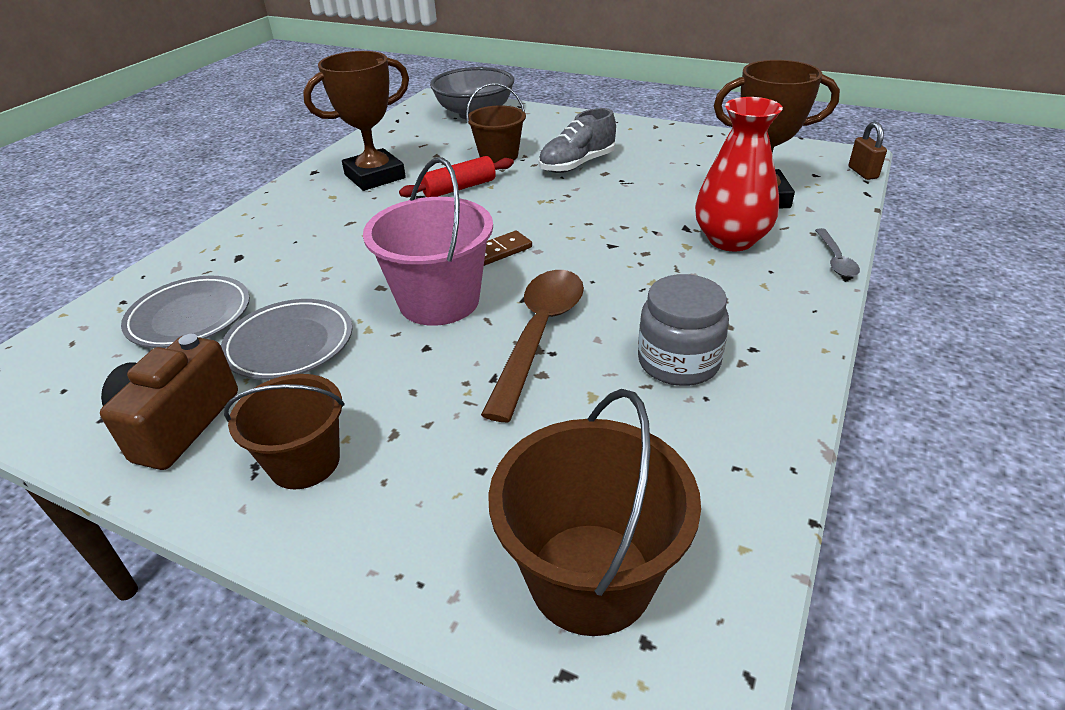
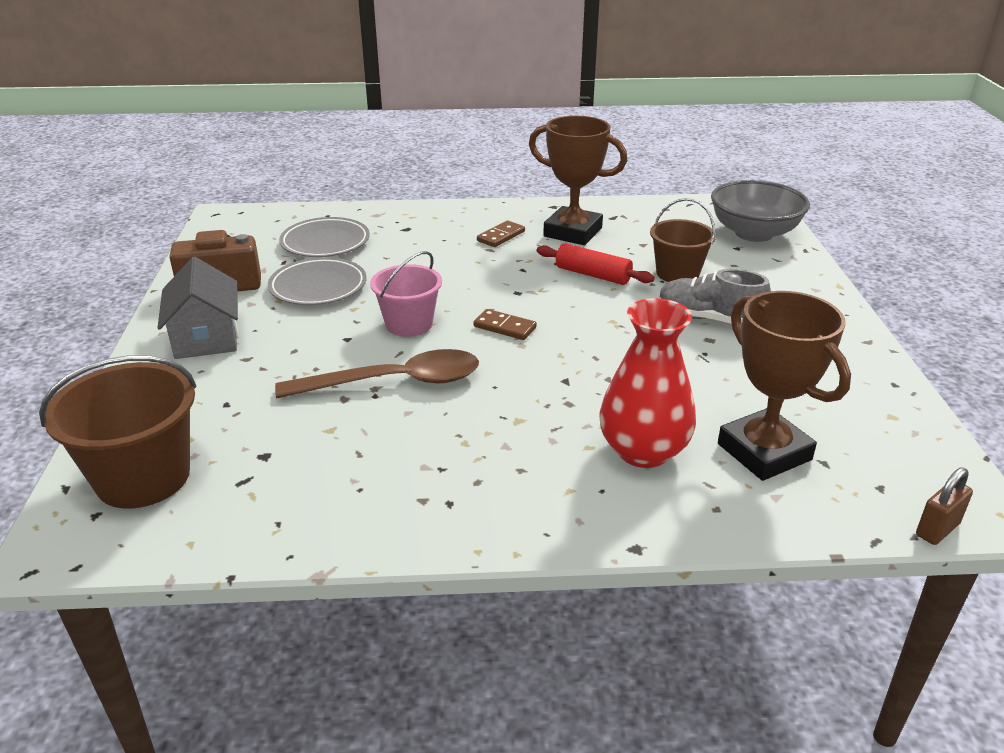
camera: 60 degrees right, 5 degrees down
(304, 462) = (206, 337): brown bucket -> grey house
(332, 210) = (501, 236): none -> brown domino
(439, 301) = (409, 324): pink bucket -> pink bucket, size x0.66
(678, 362) = (401, 463): grey jar -> none
(835, 259) = (667, 535): grey spoon -> none

